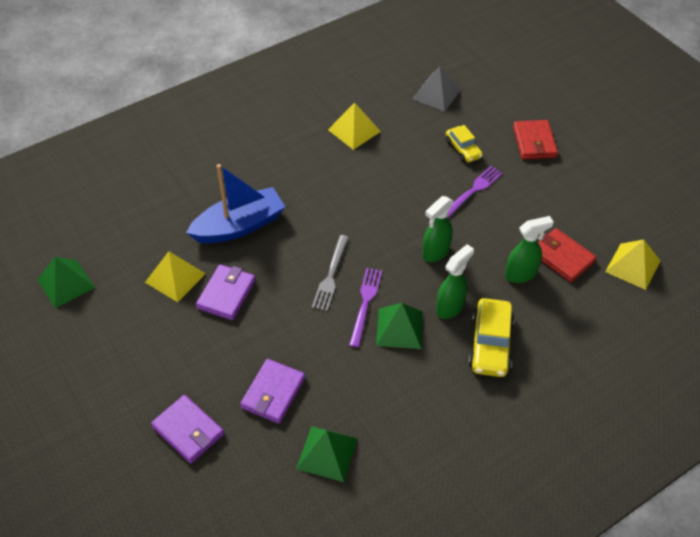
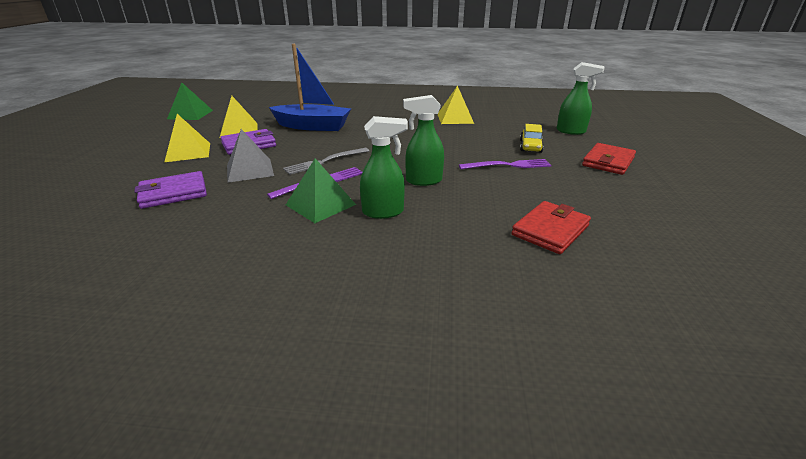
camera: 40 degrees right, 20 degrees down
(188, 431) = (96, 184): purple wallet -> none
(327, 453) = (125, 242): green pyramid -> none
(436, 94) = (543, 122): grey pyramid -> grey pyramid (249, 170)
(490, 344) = (379, 251): yellow car -> none
(521, 274) = (486, 222): green spray bottle -> green spray bottle (571, 131)
(562, 257) = (550, 230): red wallet -> red wallet turned 45 degrees clockwise
(632, 266) = (643, 273): yellow pyramid -> yellow pyramid (188, 152)

